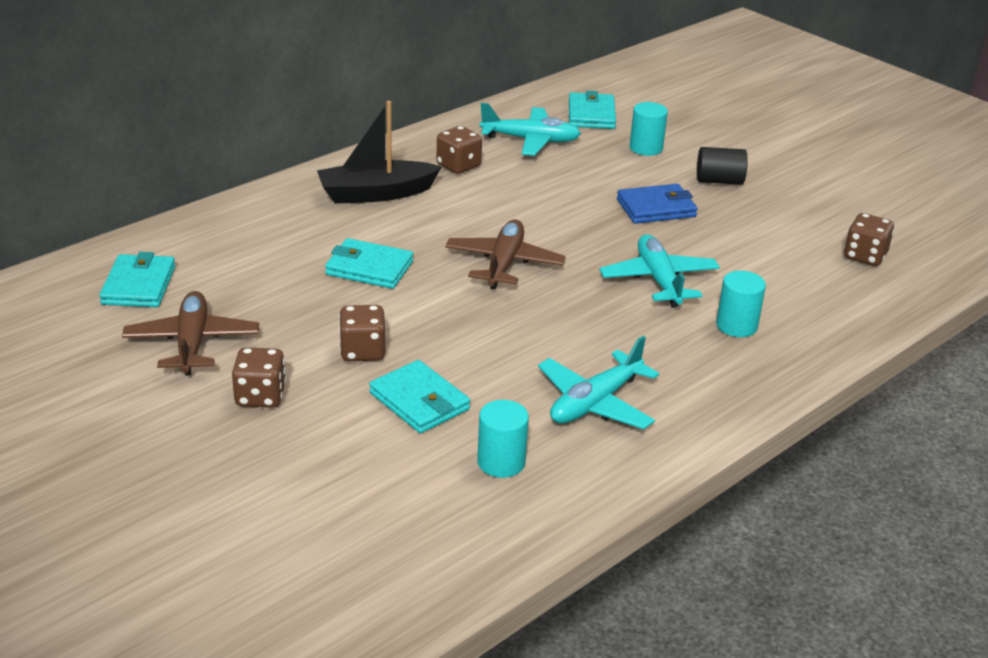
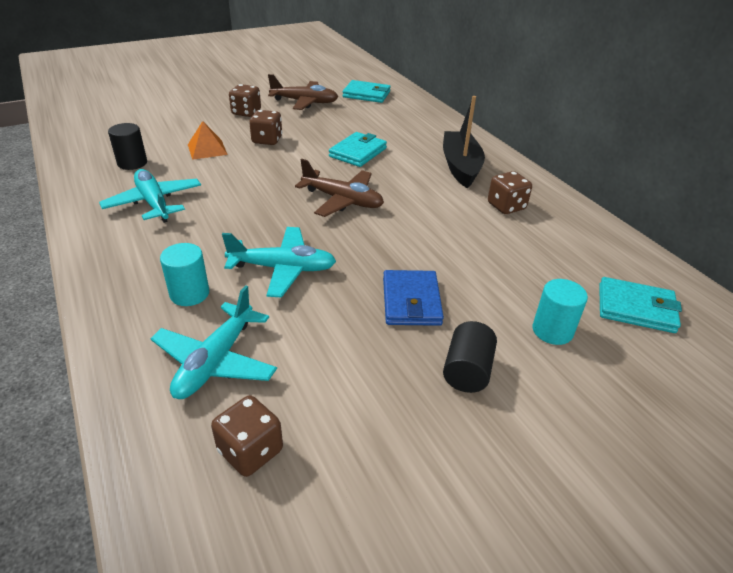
camera: 105 degrees right, 5 degrees up
(419, 401) = (207, 149): turquoise wallet -> orange pyramid
(501, 462) = (132, 163): turquoise cylinder -> black cylinder
(530, 140) = (562, 253): turquoise plane -> turquoise plane (216, 361)

